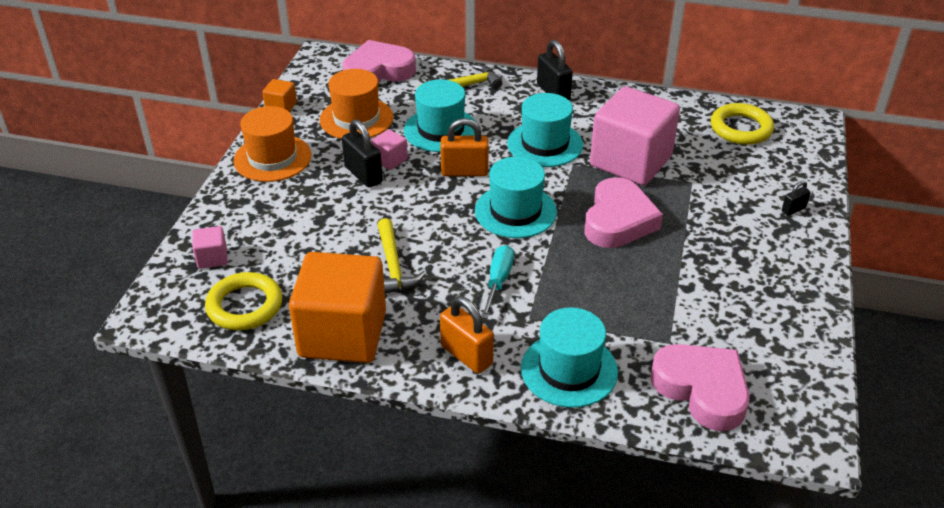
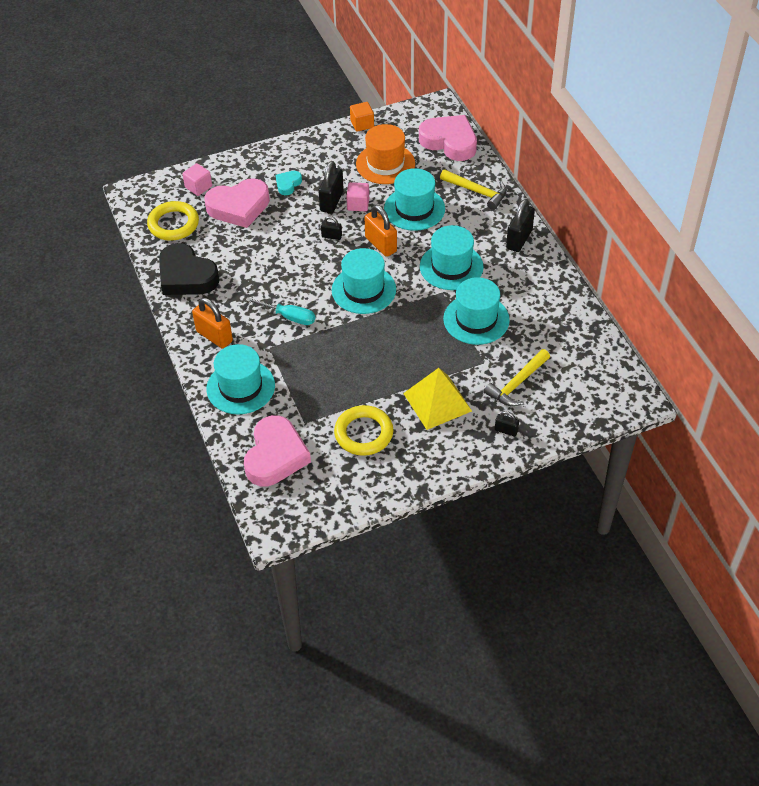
camera: 55 degrees right, 10 degrees up
(272, 158) = (308, 153): orange hat -> none
(299, 191) = (288, 184): none -> turquoise heart
(342, 334) = (186, 276): orange cube -> black heart
(393, 266) = (260, 264): yellow hammer -> yellow hammer (517, 384)
(414, 197) = (331, 236): none -> black padlock
(466, 355) = (214, 336): orange padlock -> orange padlock turned 60 degrees counterclockwise
(498, 281) = (289, 317): turquoise screwdriver -> turquoise screwdriver turned 45 degrees clockwise
(618, 220) = (403, 344): pink heart -> pink heart (239, 207)
(630, 161) = (476, 319): pink cube -> turquoise hat
(719, 234) = (437, 402): none -> yellow pyramid
(741, 128) = (582, 361): yellow ring -> yellow ring (363, 433)

